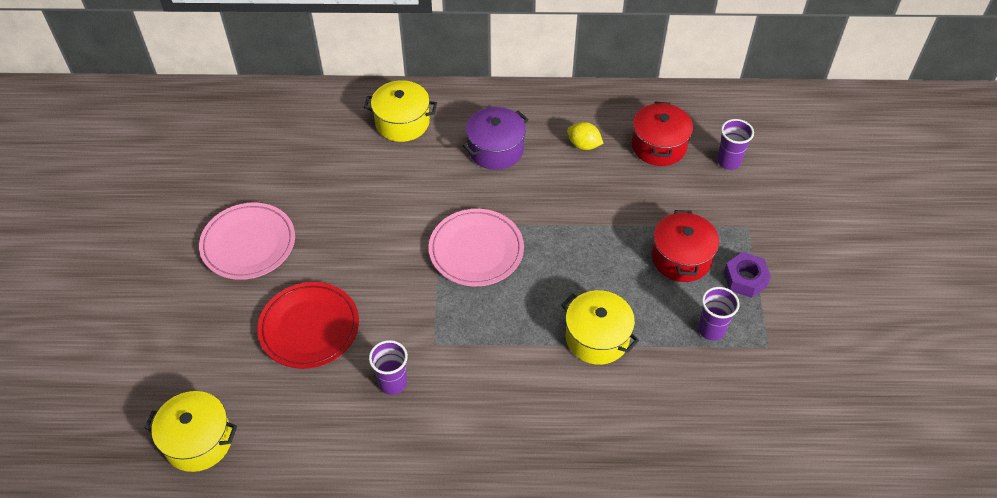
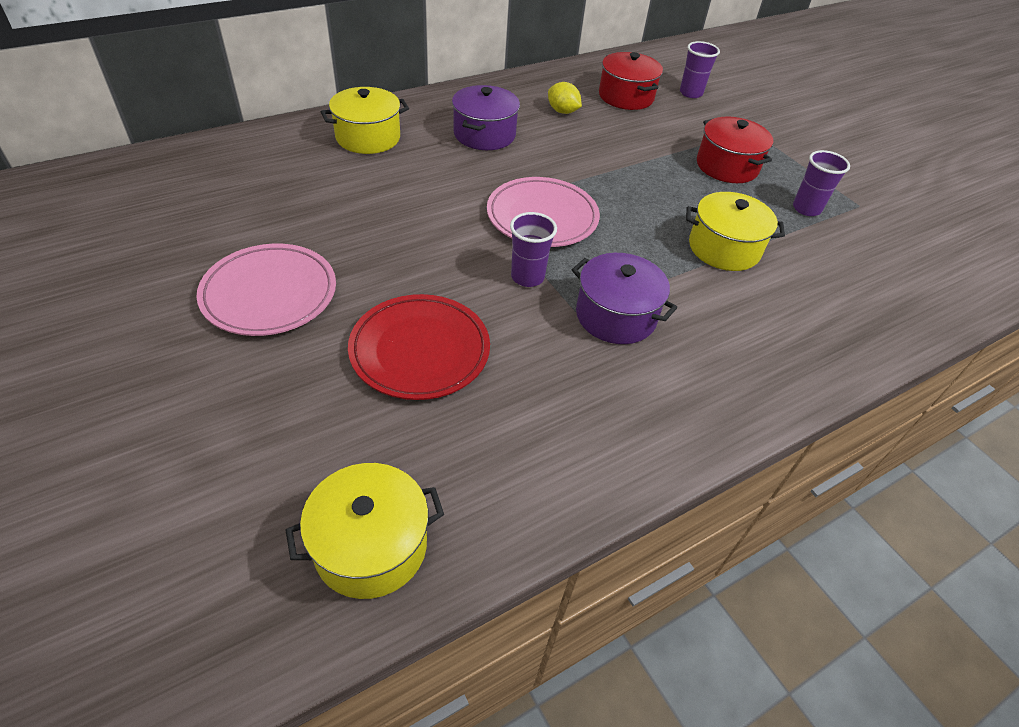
camera: 35 degrees left, 5 degrees down
(392, 383) = (567, 367): purple cup -> purple cup (527, 277)
(458, 359) = (616, 316): none -> purple pot
(583, 145) = (562, 111): yellow lemon -> yellow lemon turned 45 degrees clockwise
(745, 279) = (790, 165): purple nut -> none

